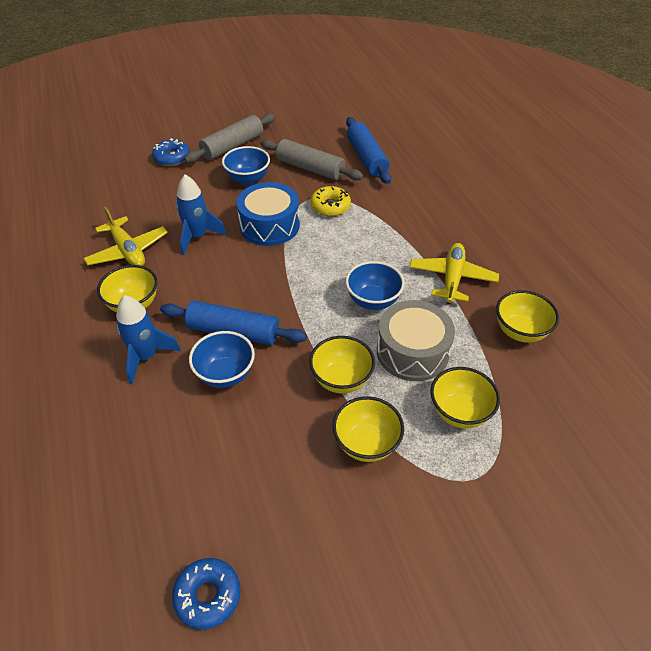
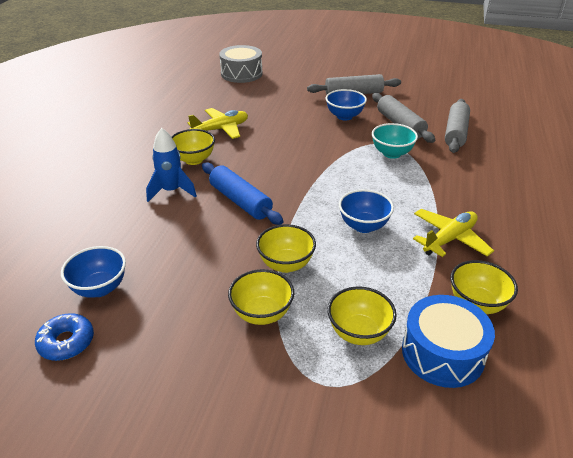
camera: 35 degrees right, 10 degrees down
(128, 251) = (221, 129): yellow plane -> yellow plane turned 120 degrees counterclockwise
(172, 158) = (303, 87): blue donut -> none
(197, 237) = (274, 137): blue rocket -> none
(225, 374) = (209, 223): blue bowl -> blue bowl (100, 288)
(269, 225) = (331, 149): blue drum -> blue drum (442, 353)
(330, 206) = (392, 153): yellow donut -> turquoise bowl
(366, 157) = (455, 133): blue rolling pin -> grey rolling pin
(412, 351) = (361, 273): grey drum -> grey drum (241, 74)

